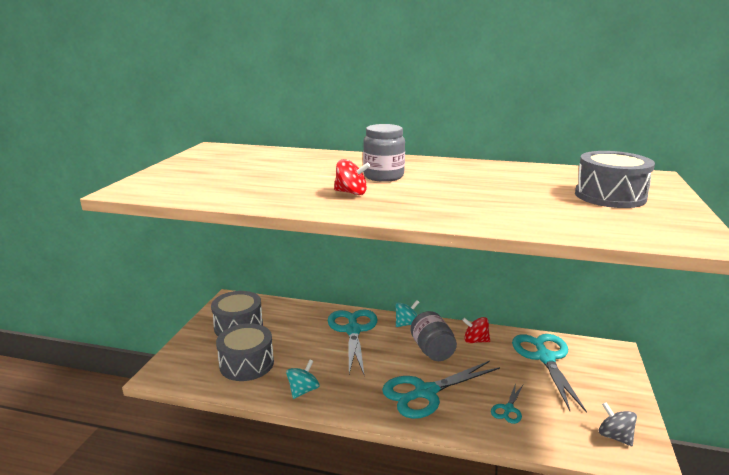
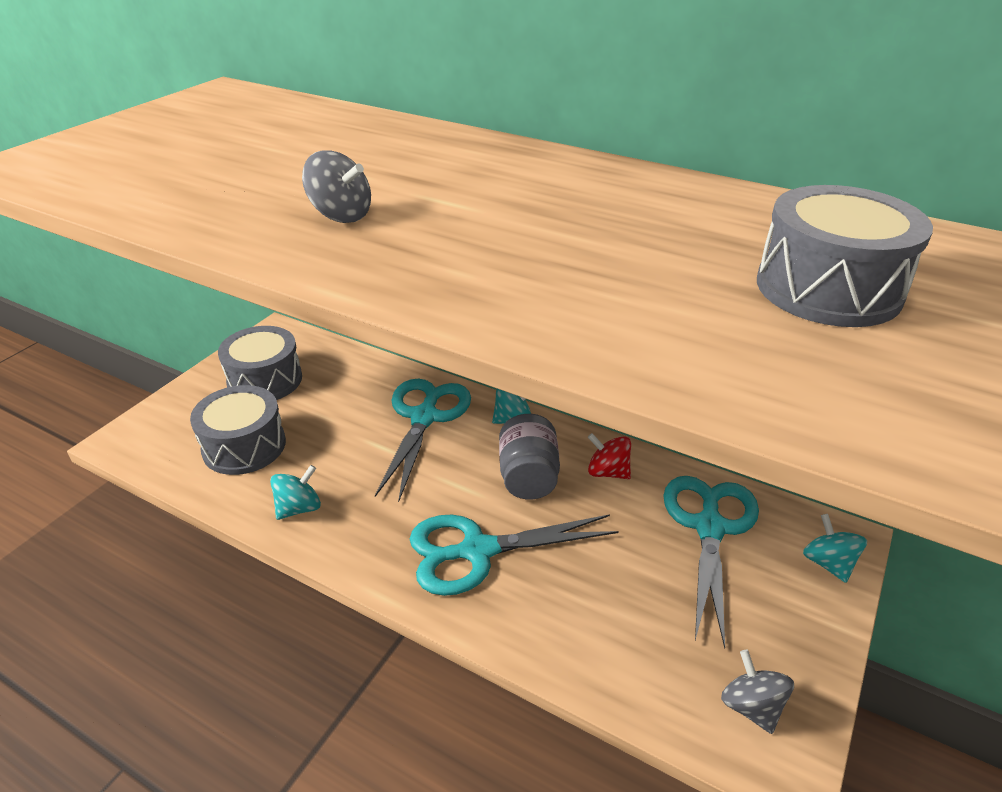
camera: 15 degrees right, 15 degrees up
(351, 193) = (341, 215): red spinning top -> grey spinning top
(383, 176) = (432, 183): grey jar -> none
(508, 409) = (595, 611): turquoise scissors -> none
(614, 363) = (828, 563): none -> turquoise spinning top

